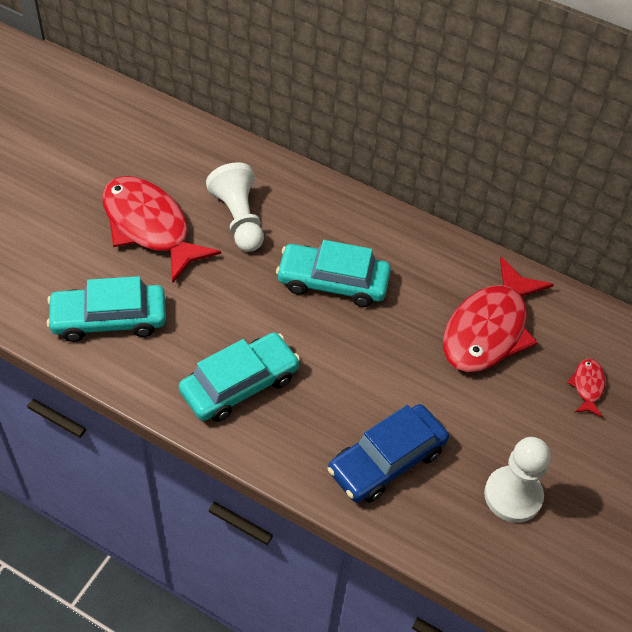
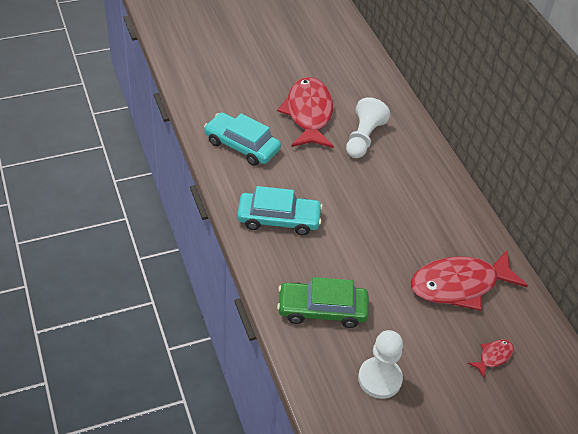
camera: 40 degrees right, 5 degrees down
(333, 282) = (386, 201): turquoise car -> none
(386, 460) = (322, 309): blue car -> green car

